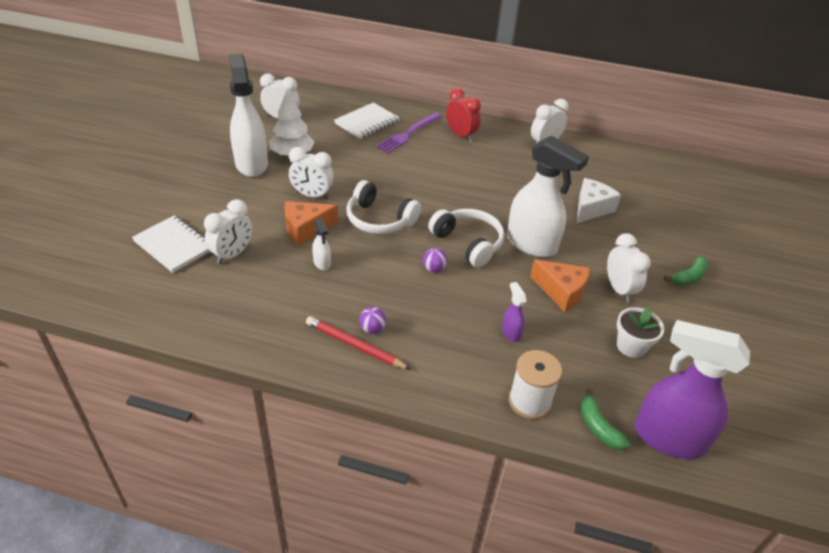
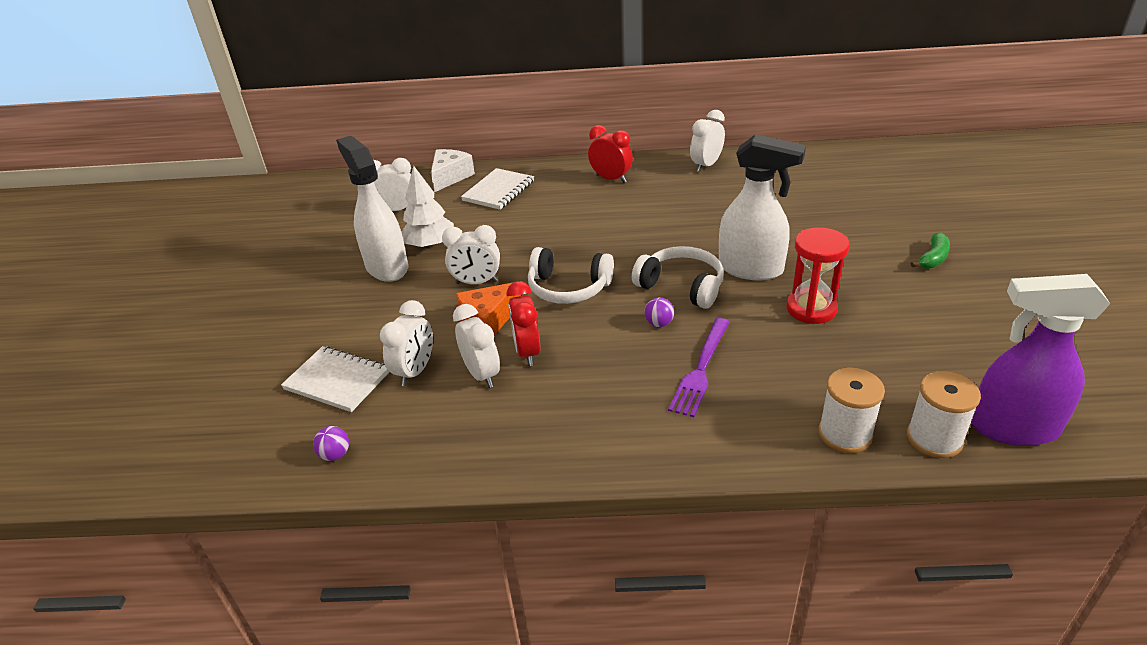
camera: 10 degrees left, 5 degrees down
(322, 263) = (527, 352): white spray bottle -> red clock
(354, 345) = (614, 431): red pencil -> none
(372, 329) = (625, 407): purple ball -> purple ball (335, 455)
(408, 134) = (551, 192): purple fork -> purple fork (701, 370)
(511, 332) = (782, 366): purple spray bottle -> none
(561, 292) = (811, 309): orange cheese -> red hourglass
(591, 208) = (793, 217): white cheese -> white cheese (450, 177)
(598, 427) = (934, 438): green banana -> white spool
(619, 289) = (870, 290): white clock -> white clock (482, 374)
(631, 346) = (917, 344): white flower pot -> none

